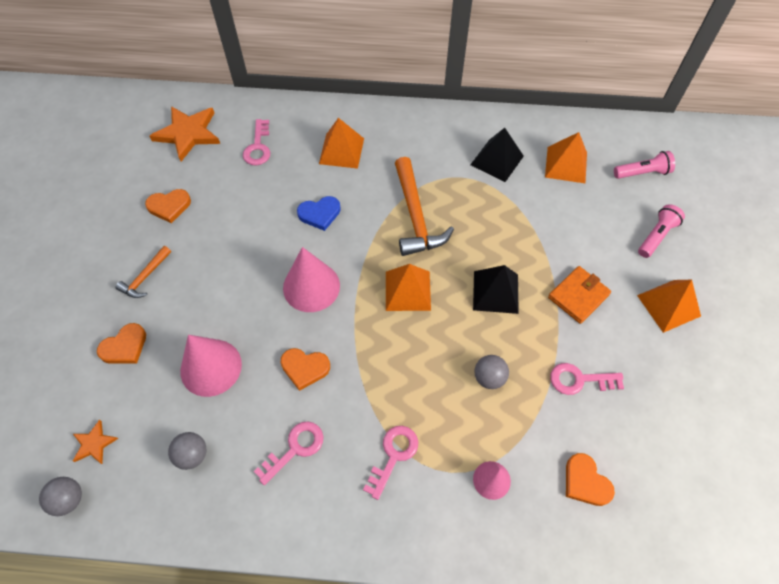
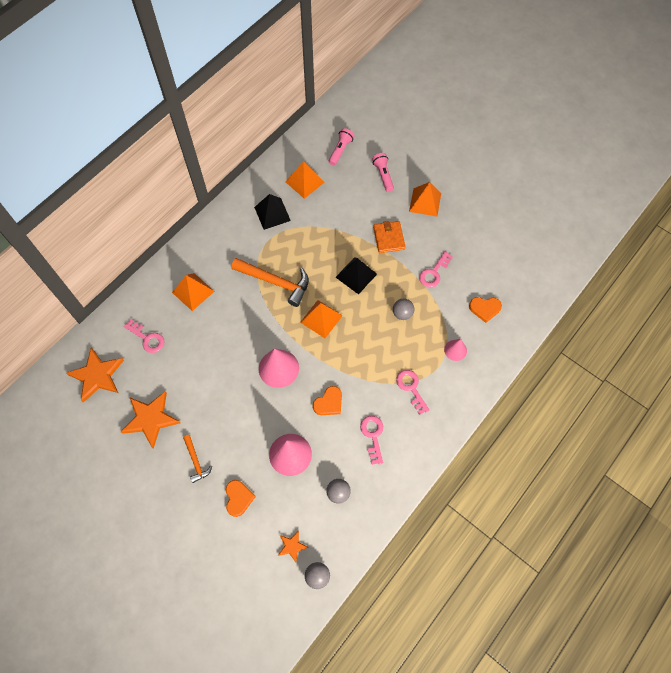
camera: 55 degrees left, 5 degrees up
(169, 206) = (151, 419): orange heart -> orange star
(319, 214) = (231, 333): blue heart -> none

